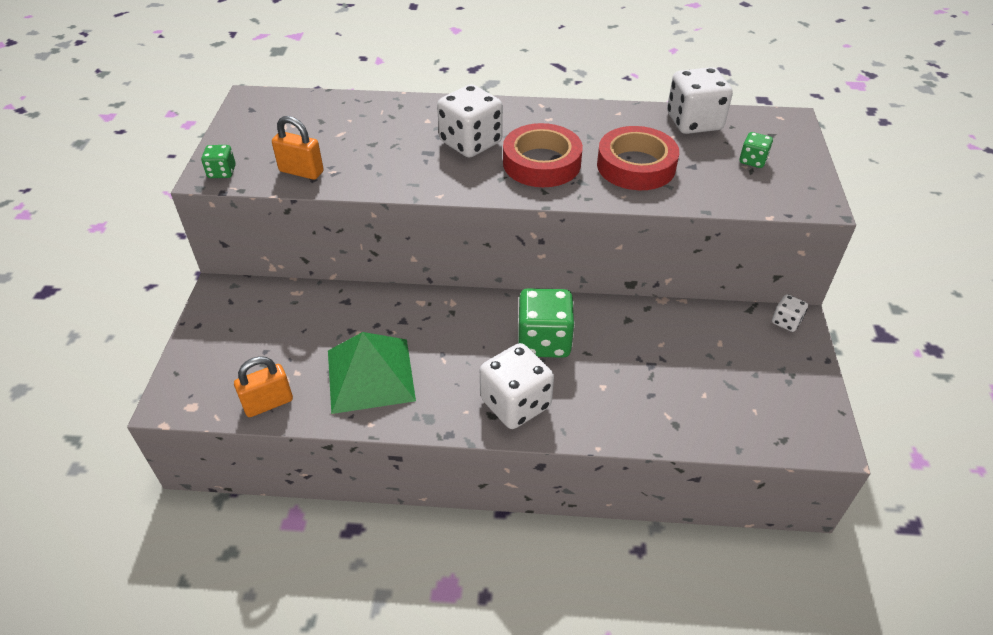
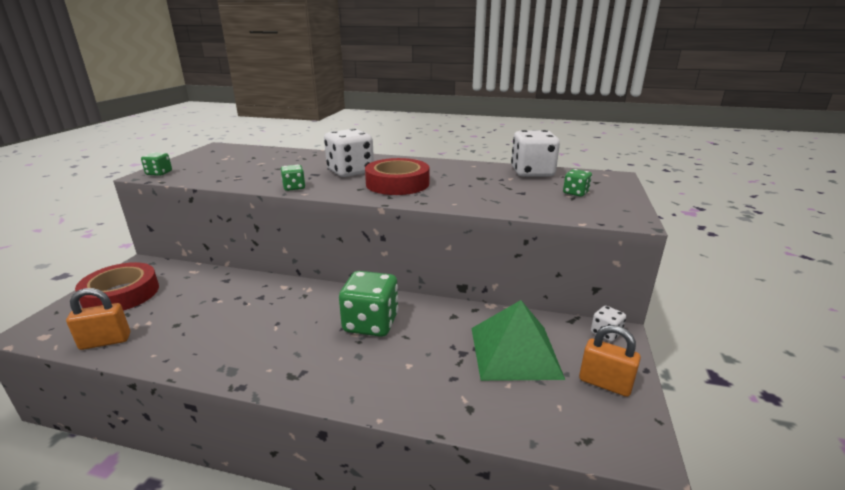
camera: 10 degrees right, 20 degrees down
(301, 171) = (214, 176): orange padlock -> orange padlock (604, 383)
(370, 375) = (206, 331): green pyramid -> green pyramid (515, 352)
(420, 185) = (294, 187): none -> green dice
(515, 403) = (318, 369): white dice -> none
(636, 166) = (473, 189): red tape -> red tape (121, 294)

